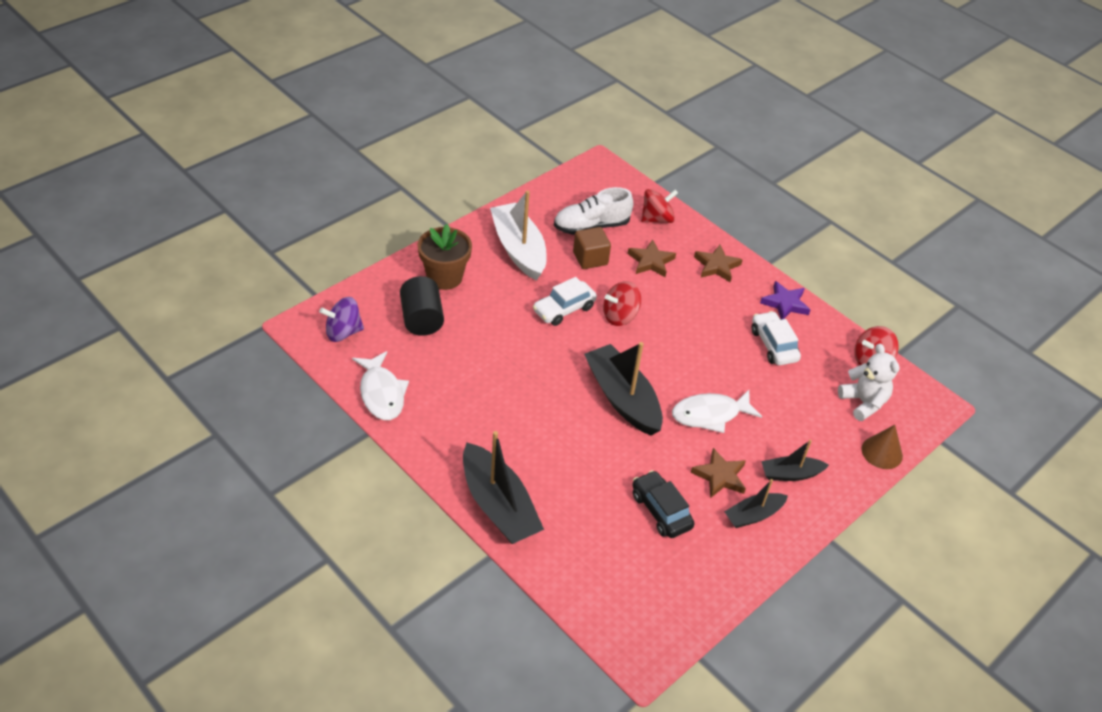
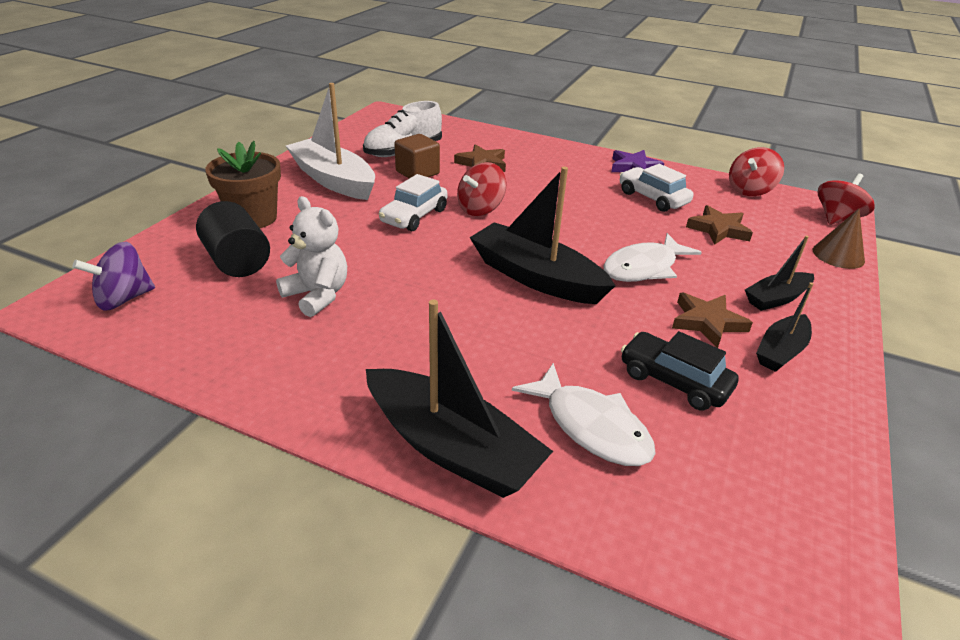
camera: 20 degrees left, 10 degrees down
(381, 393) = (204, 353): white fish -> white fish (591, 426)
(657, 219) = (465, 135): red spinning top -> red spinning top (837, 218)
(716, 266) = (548, 155): brown star -> brown star (718, 229)
(863, 402) = (777, 221): white teddy bear -> white teddy bear (317, 295)

